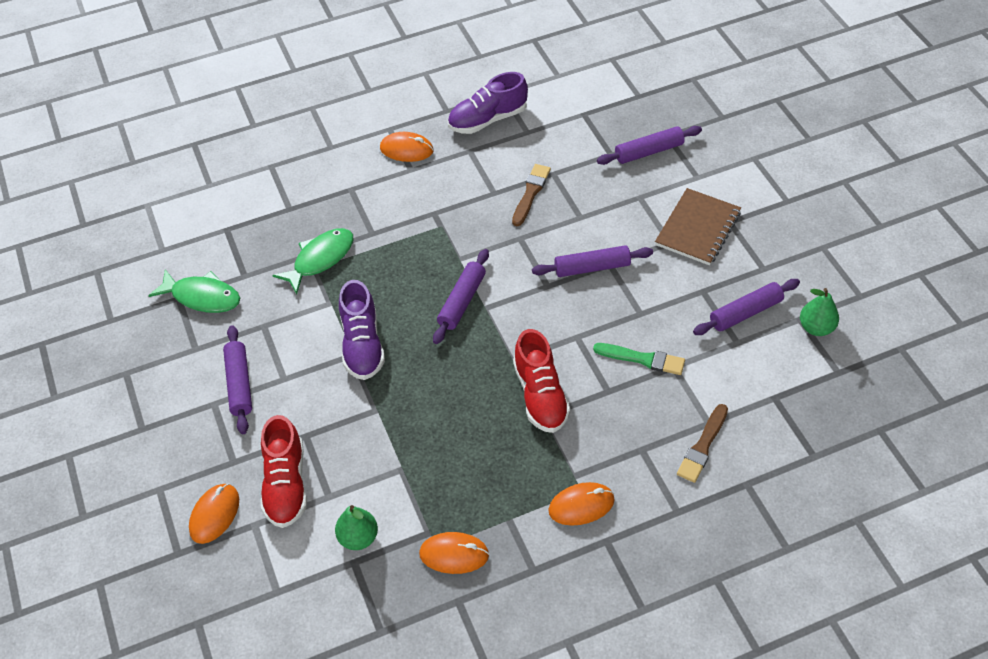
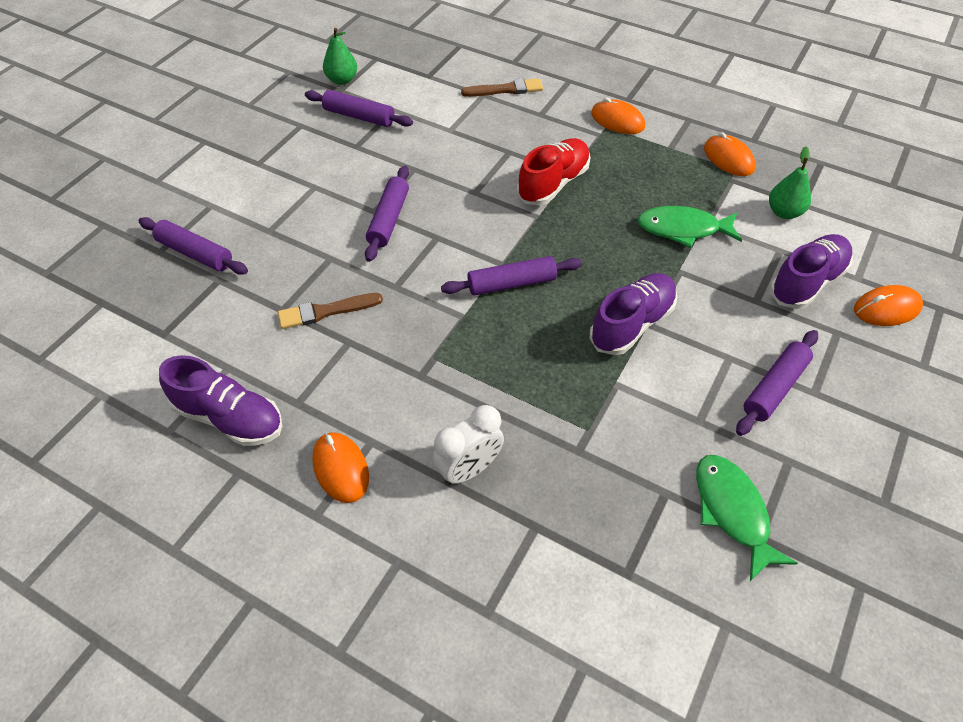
camera: 130 degrees left, 0 degrees up
(286, 484) = (807, 282): red shoe -> purple shoe
(320, 259) = (574, 434): green fish -> green fish (683, 229)
(349, 200) = (469, 469): none -> white clock
(592, 267) = (389, 219): purple rolling pin -> purple rolling pin turned 60 degrees clockwise
(642, 359) = (459, 147): green brush -> none
(698, 229) = (283, 177): brown notebook -> none

